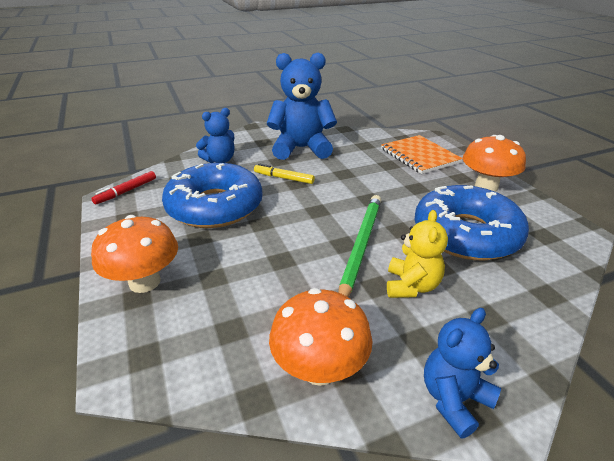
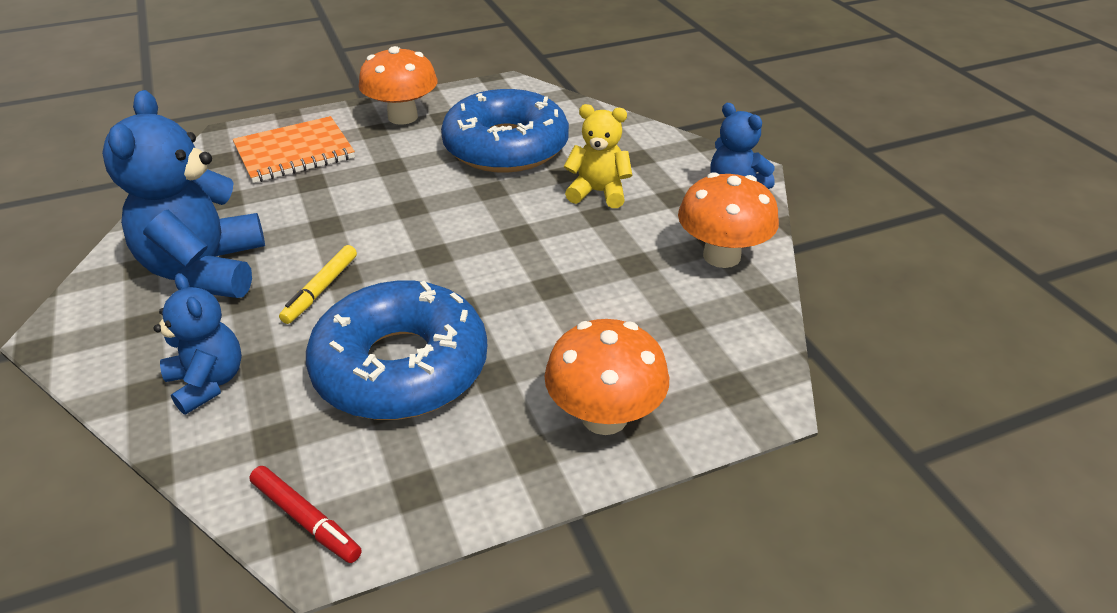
camera: 90 degrees left, 5 degrees up
(360, 246) = (525, 221): green pencil -> none

